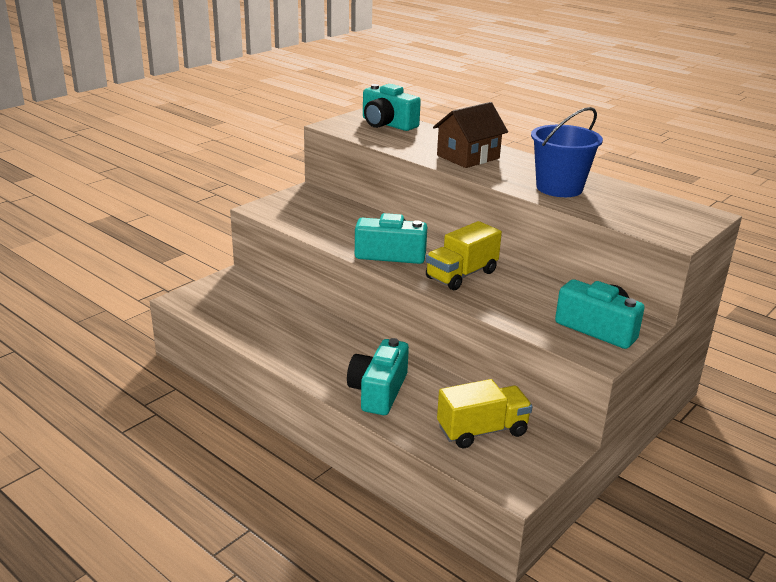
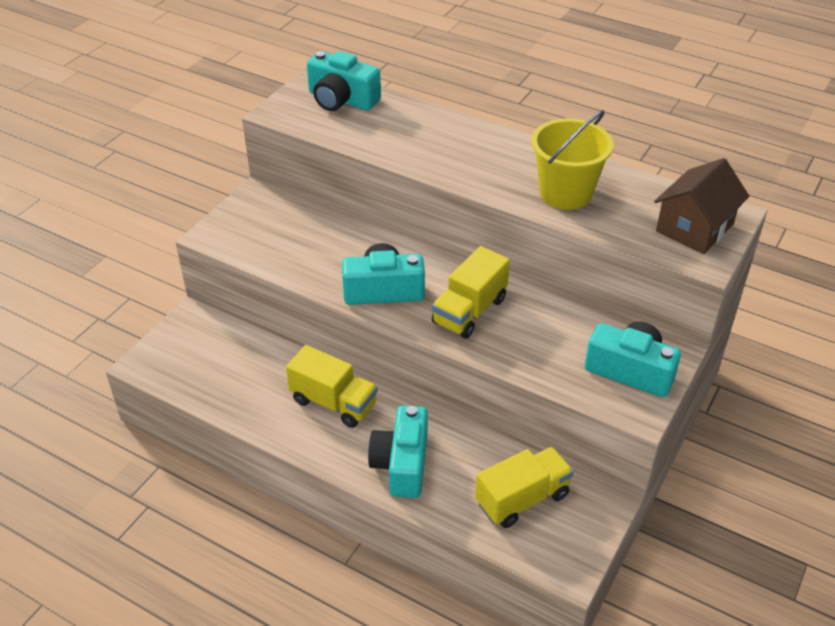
camera: 10 degrees left, 15 degrees up
(332, 343) = (334, 402): none -> yellow truck
(468, 157) = (451, 150): brown house -> brown house (694, 228)
(559, 188) = (565, 193): blue bucket -> yellow bucket

